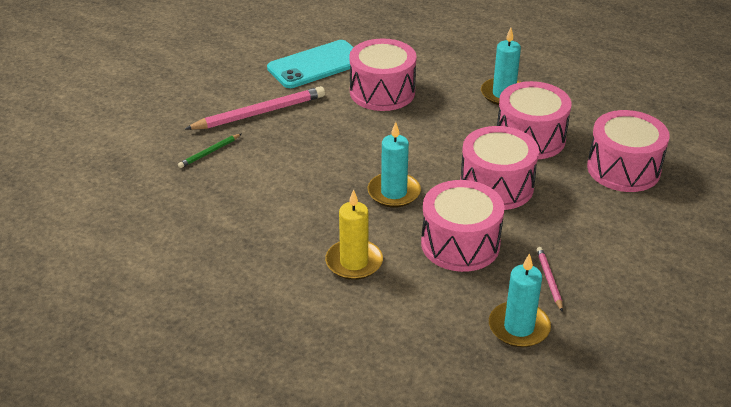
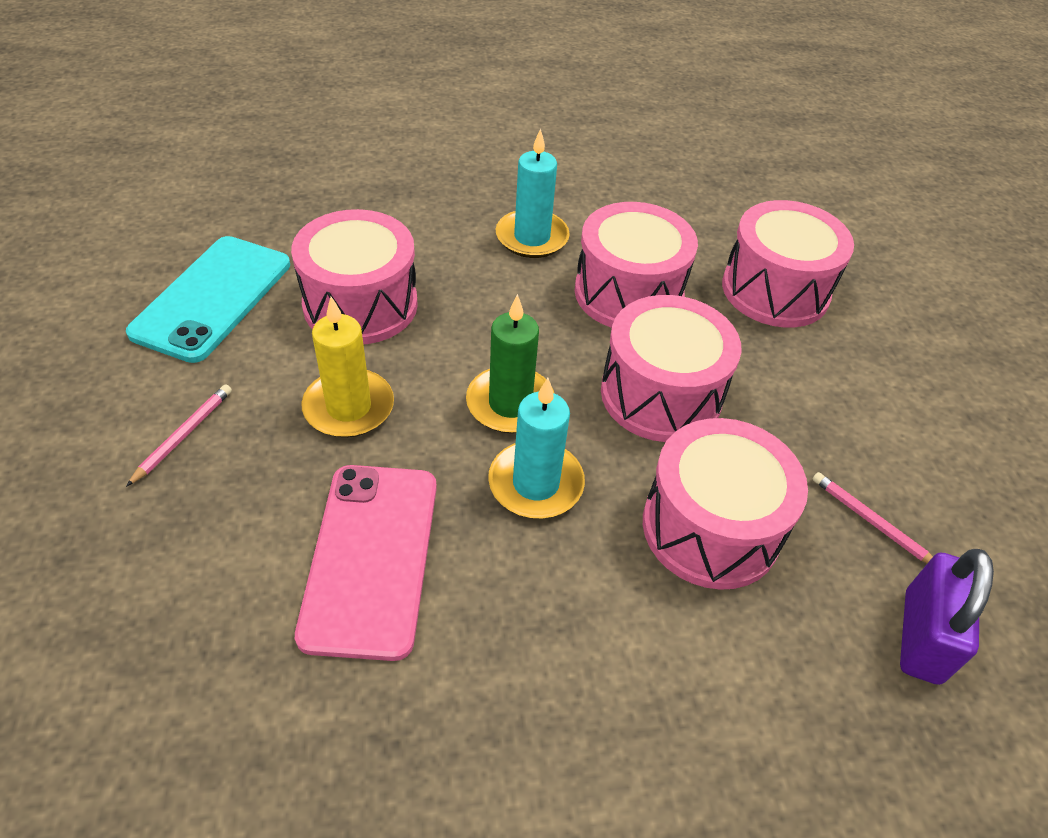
camera: 40 degrees left, 10 degrees up
(209, 152) = (149, 570): green pencil -> none
(259, 113) = (183, 435): pink pencil -> pink pencil, size x0.50
(296, 186) = (371, 557): none -> pink phone
(354, 262) = (598, 665): yellow candle -> yellow candle (349, 407)
(414, 159) = (510, 403): none -> green candle
(519, 327) = (921, 636): turquoise candle -> purple padlock

